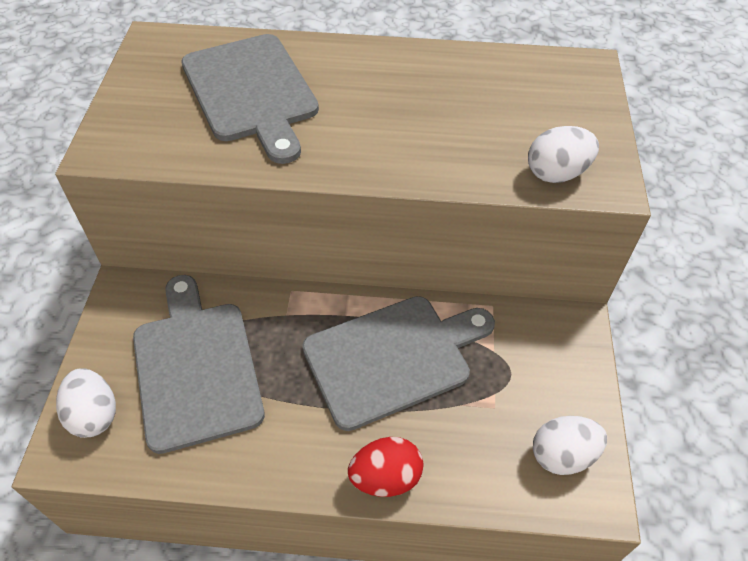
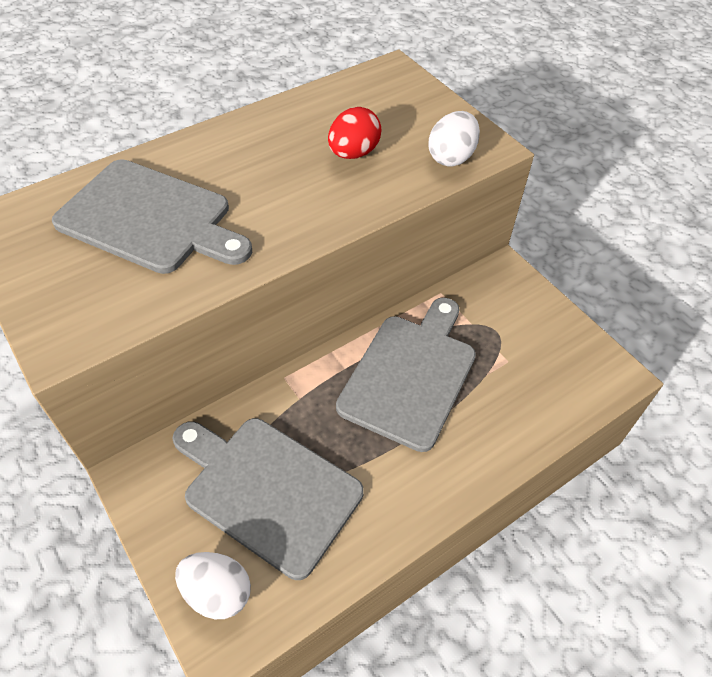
camera: 40 degrees left, 0 degrees up
(385, 477) = (487, 461): red egg -> red egg (353, 153)
(562, 455) = (576, 362): white egg -> none

